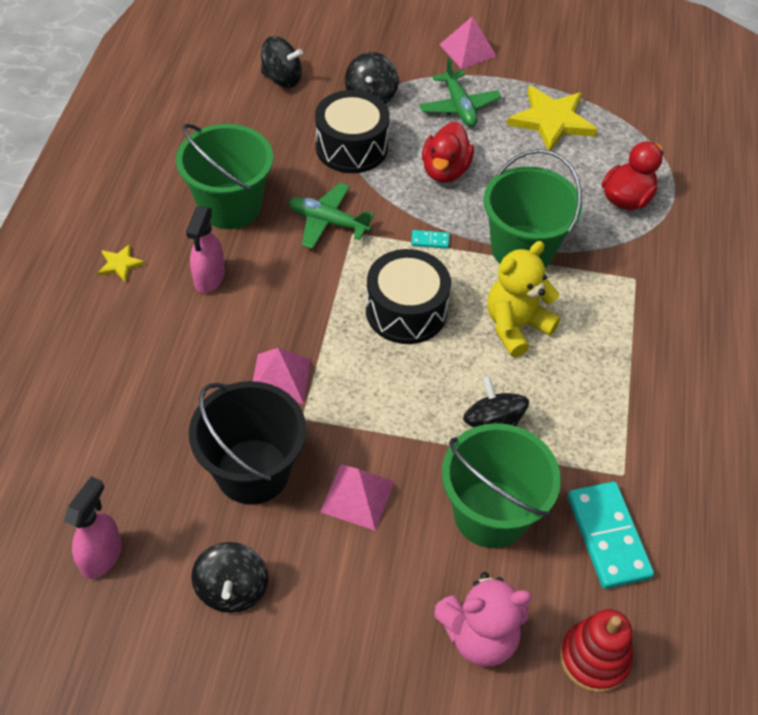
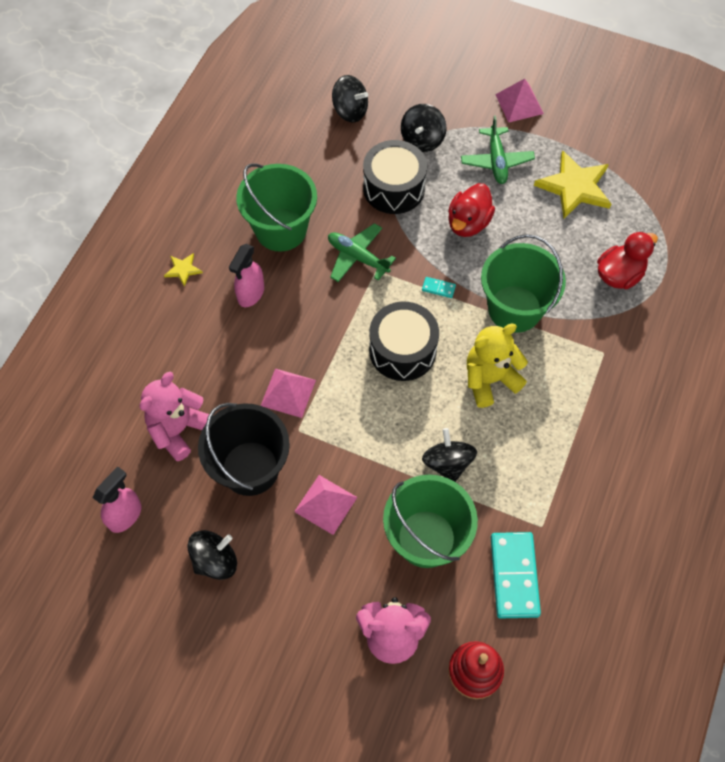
camera: 15 degrees right, 10 degrees up
(151, 442) = (178, 429): none -> pink teddy bear
(232, 589) = (215, 560): black spinning top -> black spinning top turned 135 degrees counterclockwise

